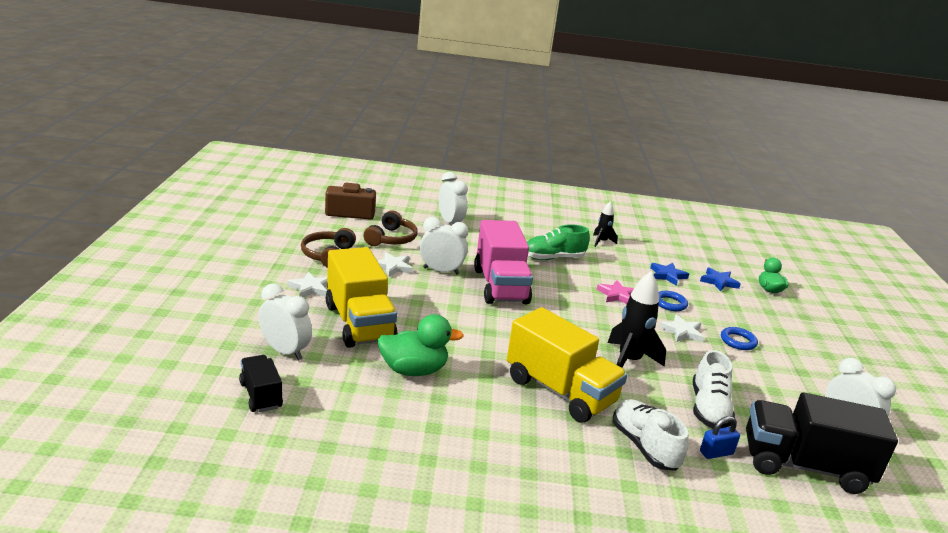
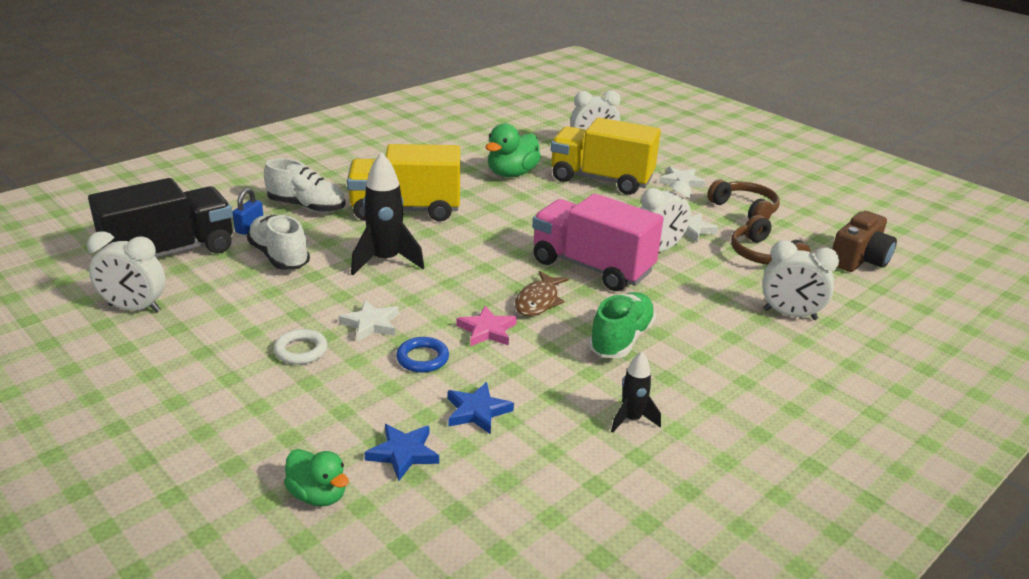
camera: 135 degrees right, 5 degrees up
(260, 395) = (551, 127): black truck -> none
(565, 290) = (538, 301): none -> brown fish
(738, 341) = (301, 350): blue ring -> white ring

